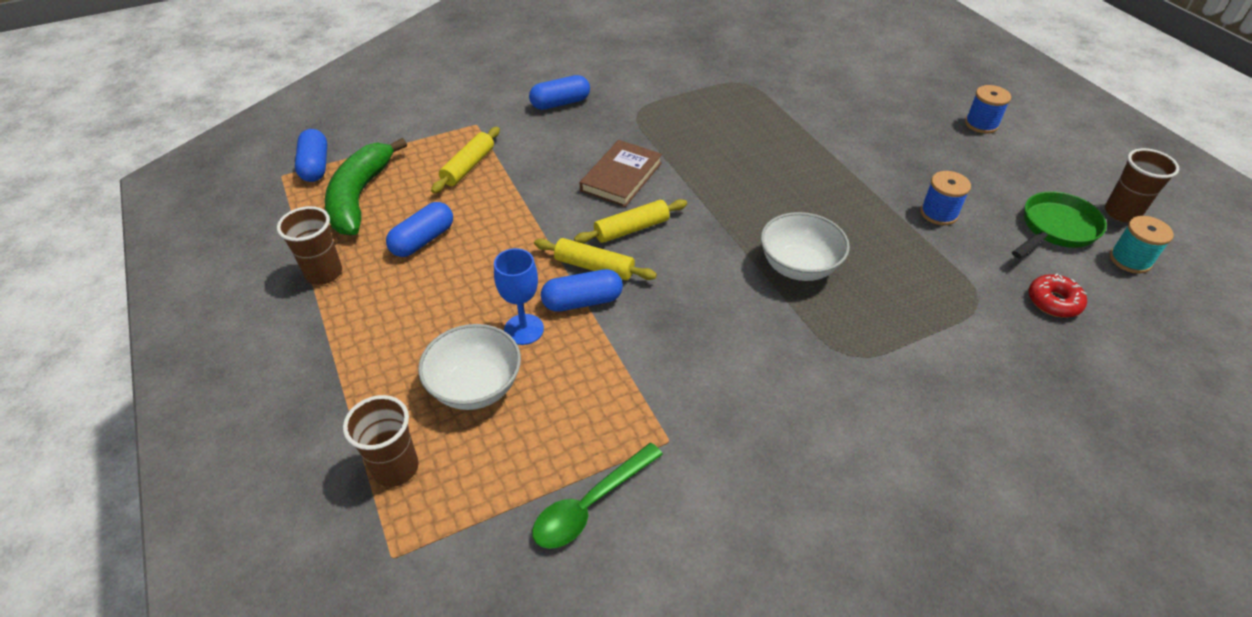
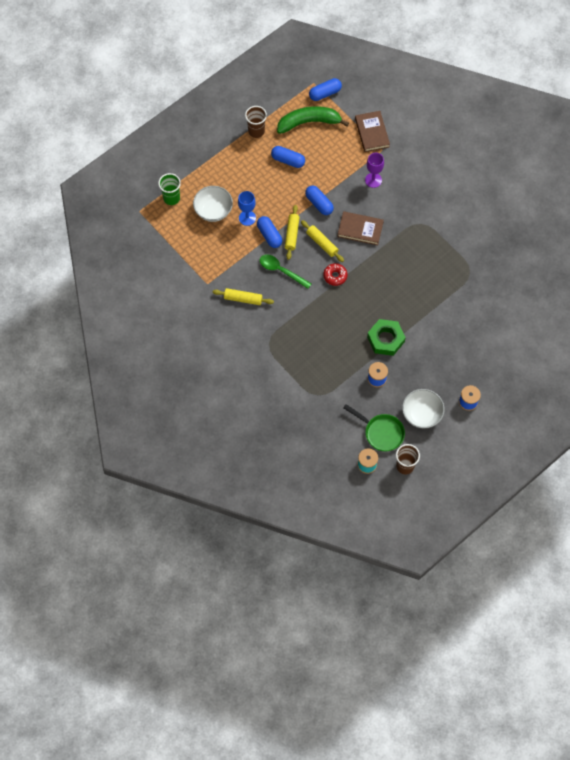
camera: 75 degrees right, 20 degrees up
(396, 468) = (171, 198): brown cup -> green cup
(435, 129) = (372, 133): none -> brown book
(468, 166) = (346, 159): yellow rolling pin -> yellow rolling pin (243, 299)
(529, 144) = (373, 180): none -> purple goblet
(560, 103) = (415, 183): blue capsule -> blue capsule (319, 204)
(590, 504) = (174, 264): green spoon -> green spoon (281, 271)
(798, 267) = (317, 318): white bowl -> white bowl (421, 414)
(856, 188) = (385, 339): none -> green nut
(1053, 302) = (326, 426): red donut -> red donut (335, 276)

